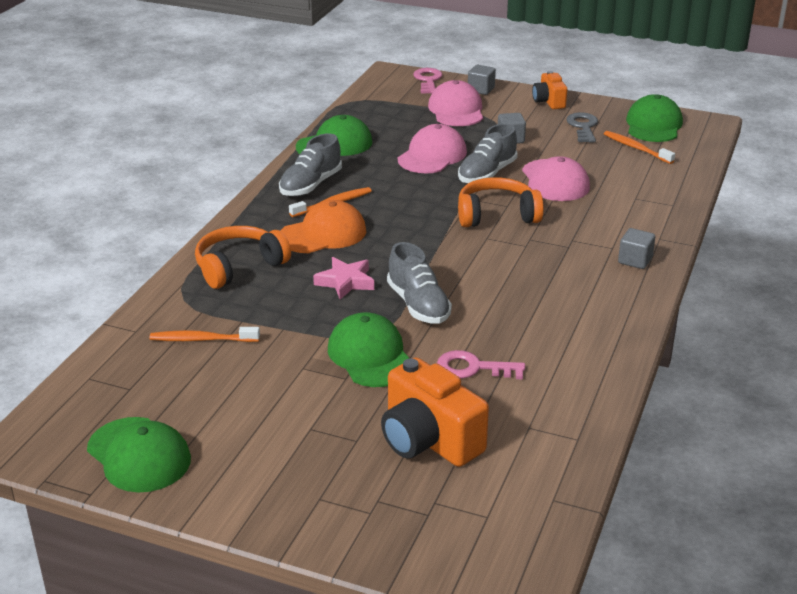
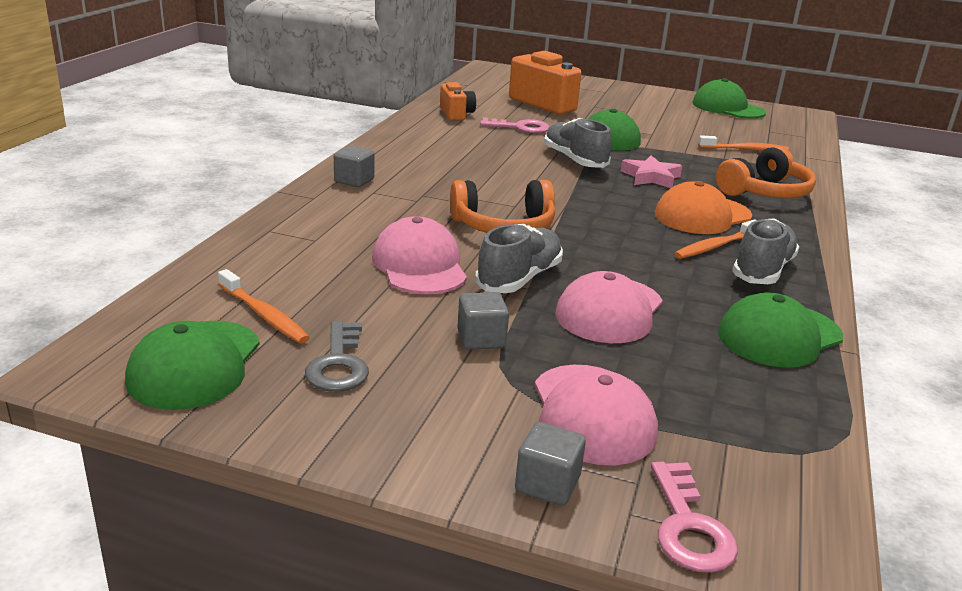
camera: 175 degrees right, 5 degrees down
(549, 102) = (389, 438): orange camera -> orange camera (456, 114)

